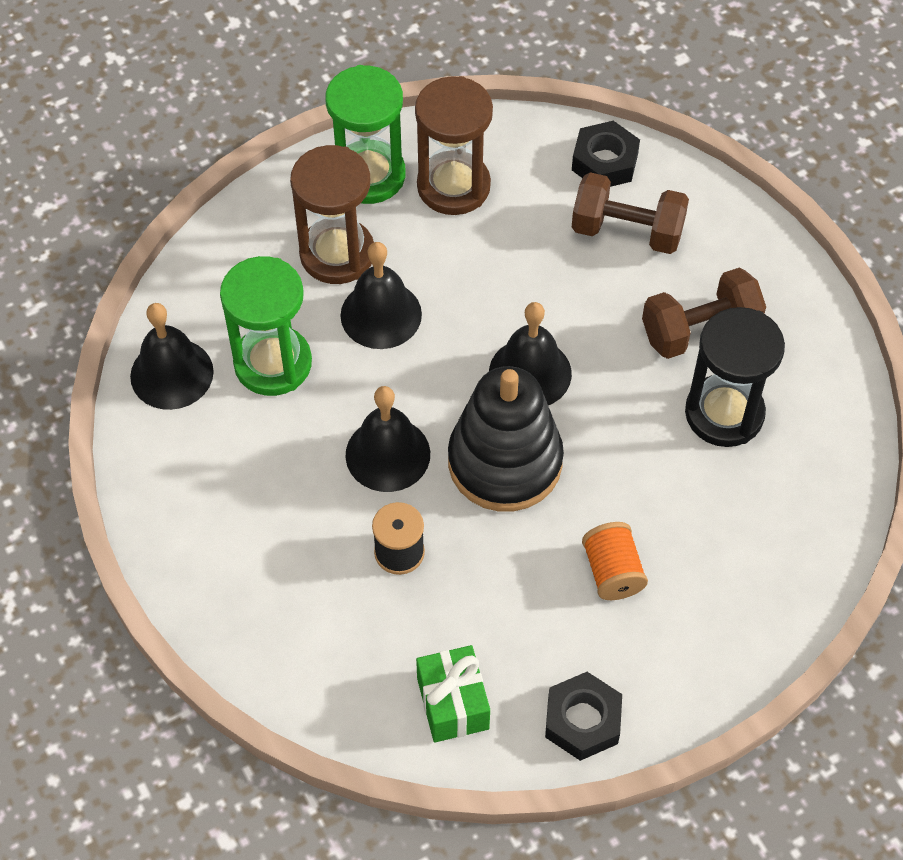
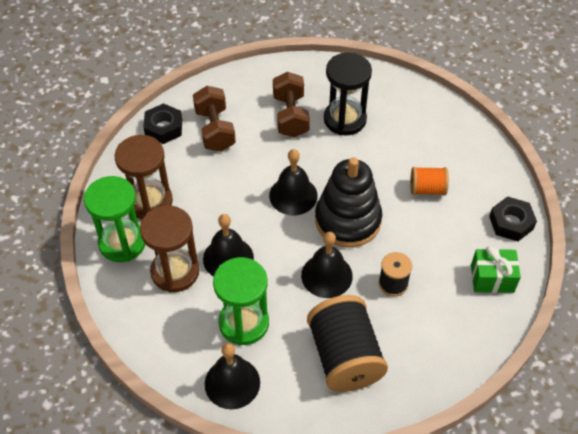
camera: 75 degrees left, 5 degrees down
(248, 509) = (345, 357): none -> black spool
(627, 231) = (215, 130): brown dumbbell -> brown dumbbell turned 45 degrees counterclockwise

